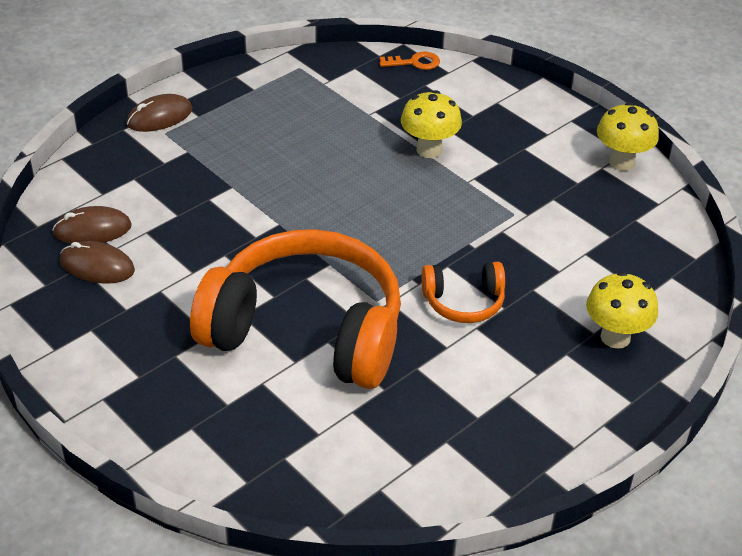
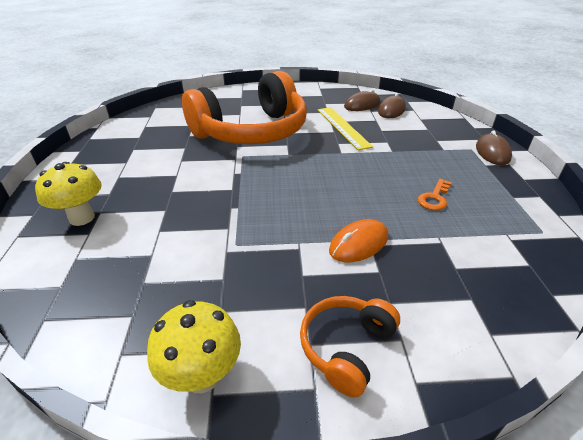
camera: 130 degrees right, 5 degrees down
(202, 252) = (343, 127): none -> yellow ruler
(415, 62) = (525, 315): orange key -> orange key (434, 198)
(429, 150) = (359, 243): yellow mushroom -> orange mouse
(463, 302) = (198, 180): orange headphones -> orange headphones (346, 347)

